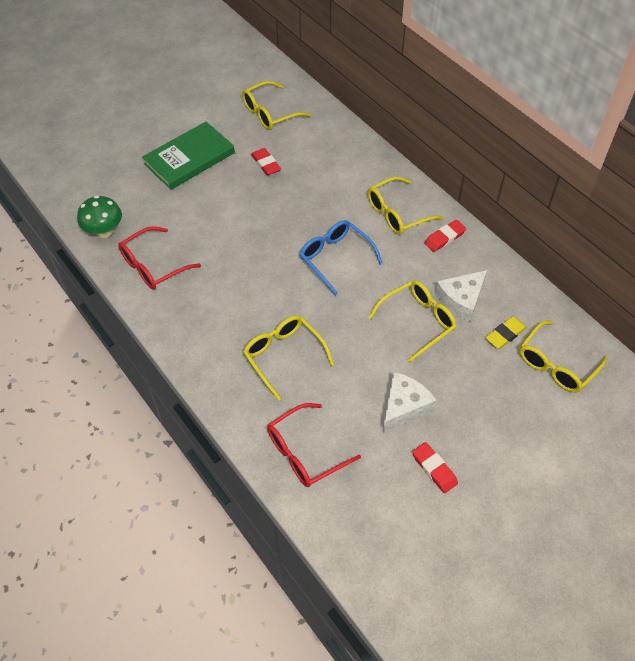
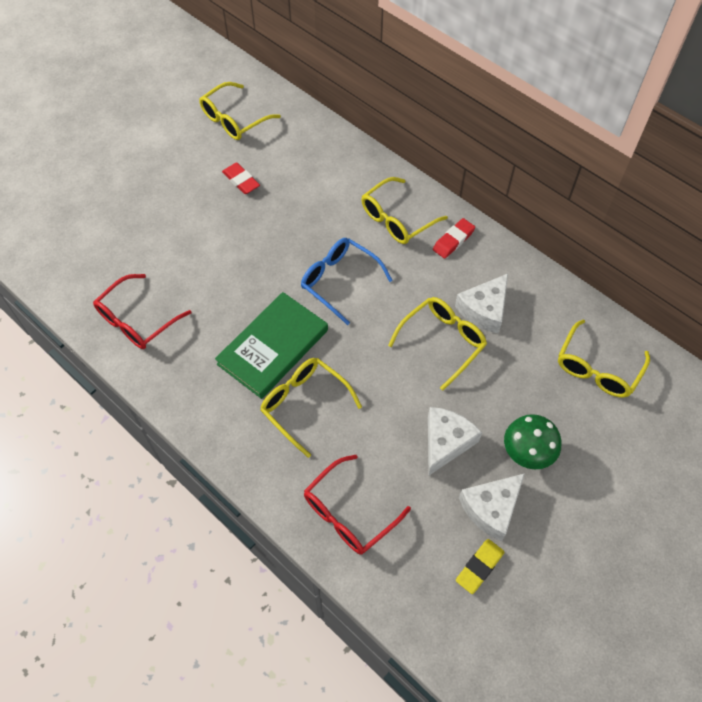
camera: 10 degrees left, 5 degrees up
(104, 231) = (73, 287): green mushroom -> green mushroom (527, 453)
(189, 158) = (153, 185): green book -> green book (273, 347)
(434, 469) = (491, 508): red eraser -> white cheese
(505, 334) = (538, 342): yellow eraser -> yellow eraser (479, 567)

